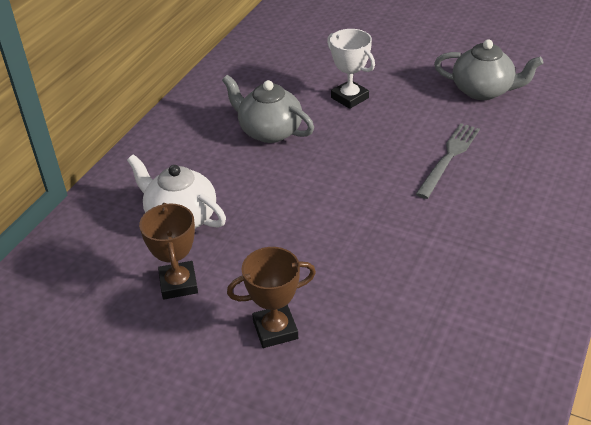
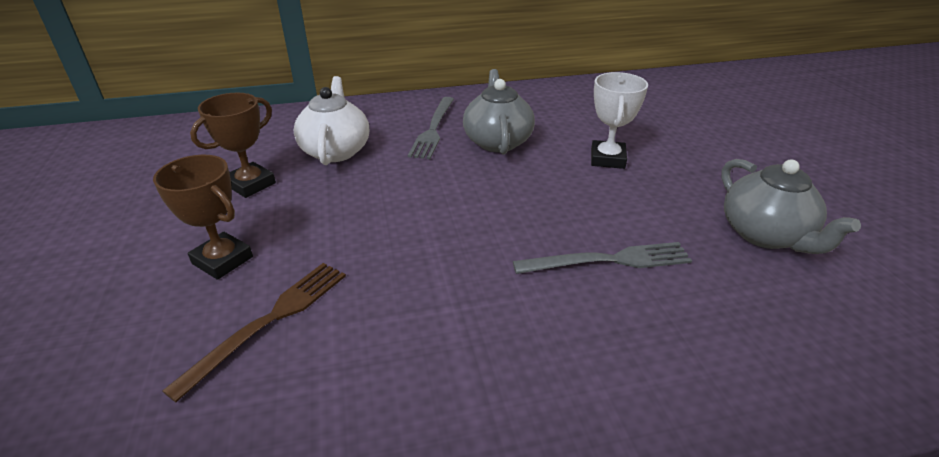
camera: 50 degrees right, 5 degrees down
(211, 153) = (433, 129): none -> grey fork
(370, 325) = (269, 321): none -> brown fork

